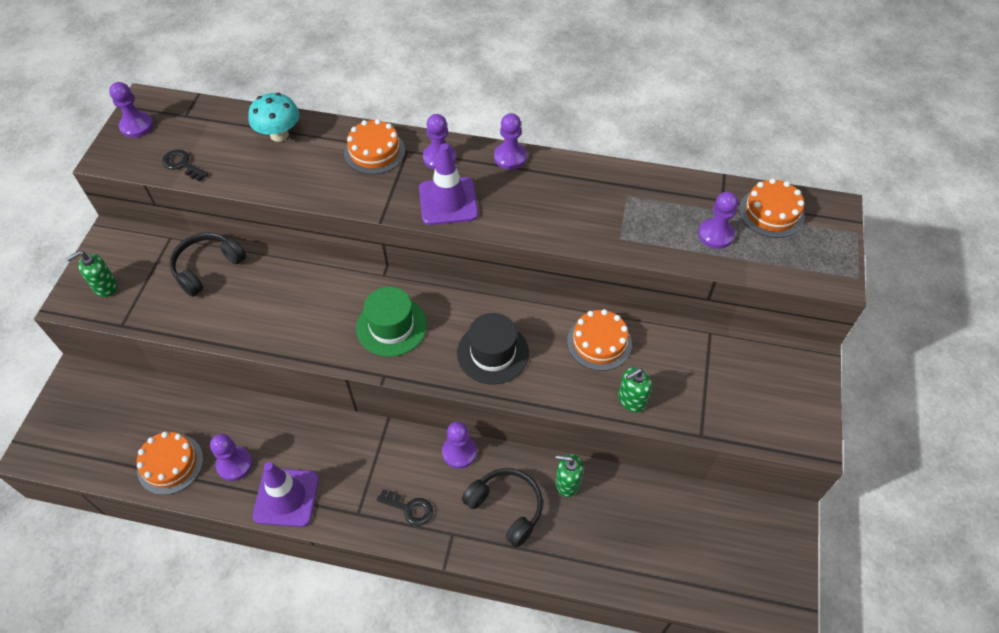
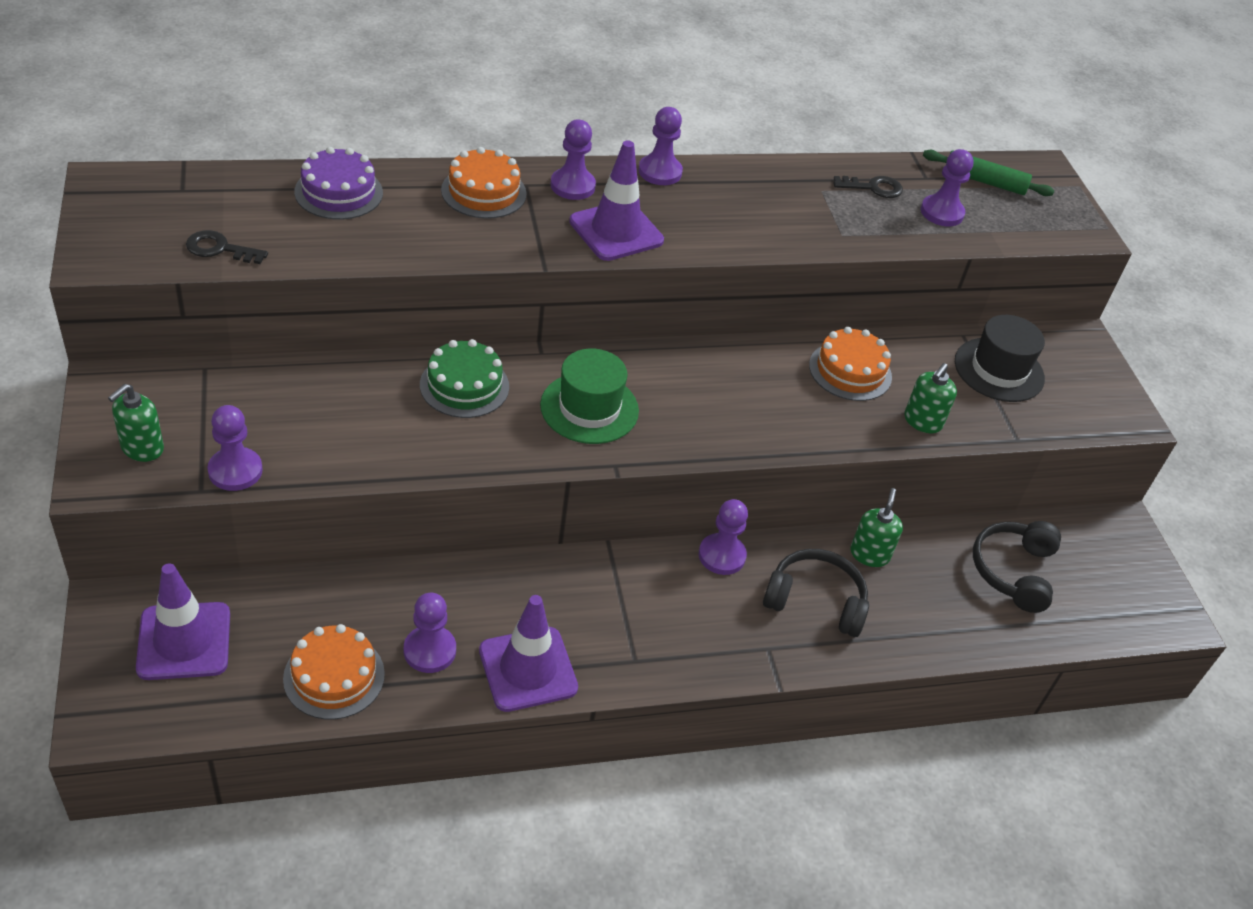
camera: 30 degrees left, 10 degrees down
(101, 413) = (184, 641): none -> purple traffic cone
(136, 126) = (114, 213): purple pawn -> purple pawn (235, 471)
(207, 268) = (287, 393): black headphones -> black headphones (1013, 571)
(279, 135) = (338, 192): turquoise mushroom -> purple cake
(319, 288) = (464, 386): none -> green cake
(409, 508) = (698, 635): black key -> black key (873, 188)
(493, 353) = (734, 409): black hat -> black hat (999, 370)
(567, 483) = (869, 554): green soap dispenser -> green soap dispenser turned 120 degrees clockwise
(771, 212) = (984, 181): orange cake -> green rolling pin

